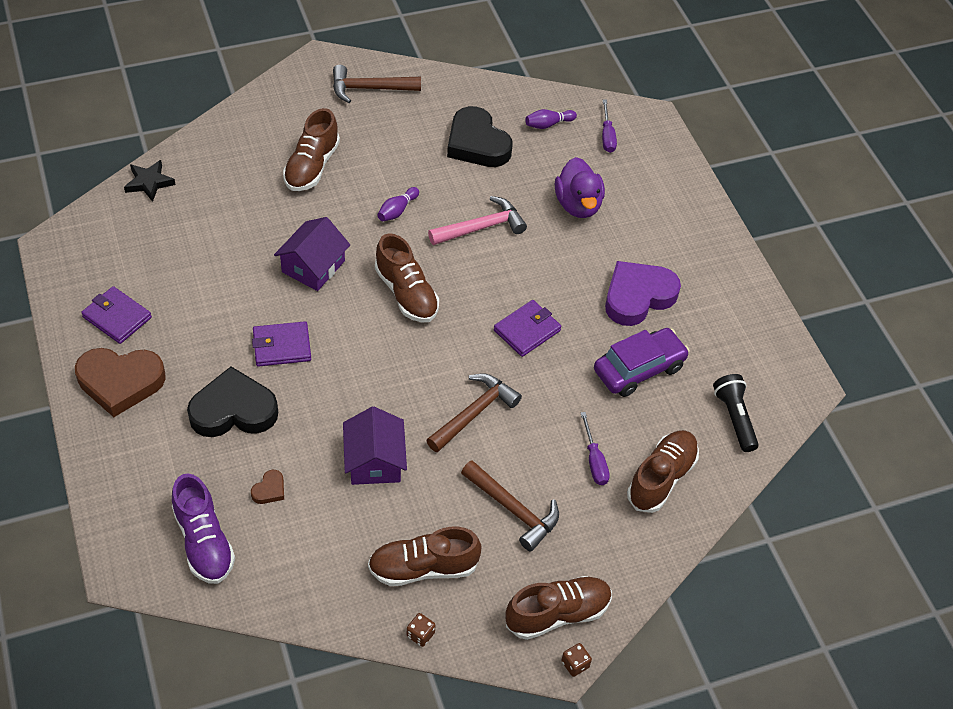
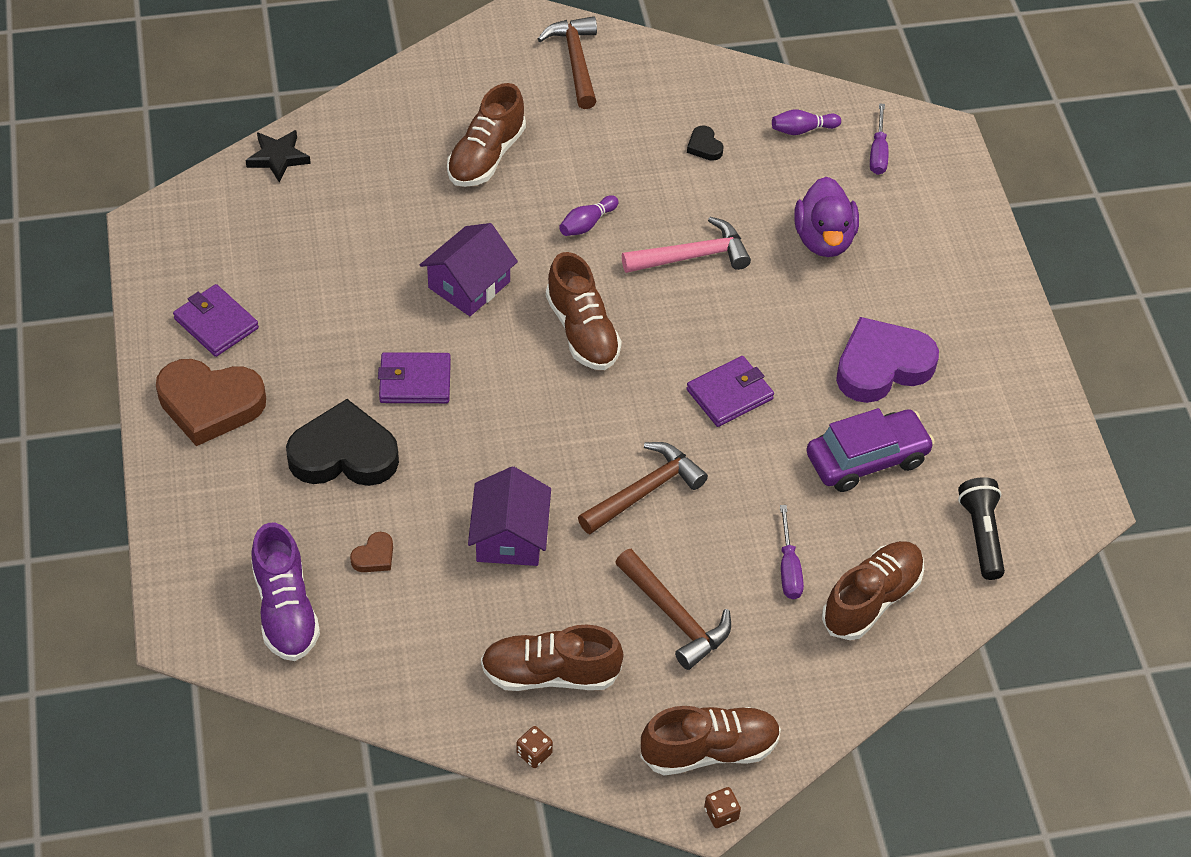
camera: 10 degrees right, 0 degrees up
(370, 88) = (576, 61): brown hammer -> brown hammer turned 75 degrees clockwise
(477, 143) = (704, 146): black heart -> black heart, size x0.43

